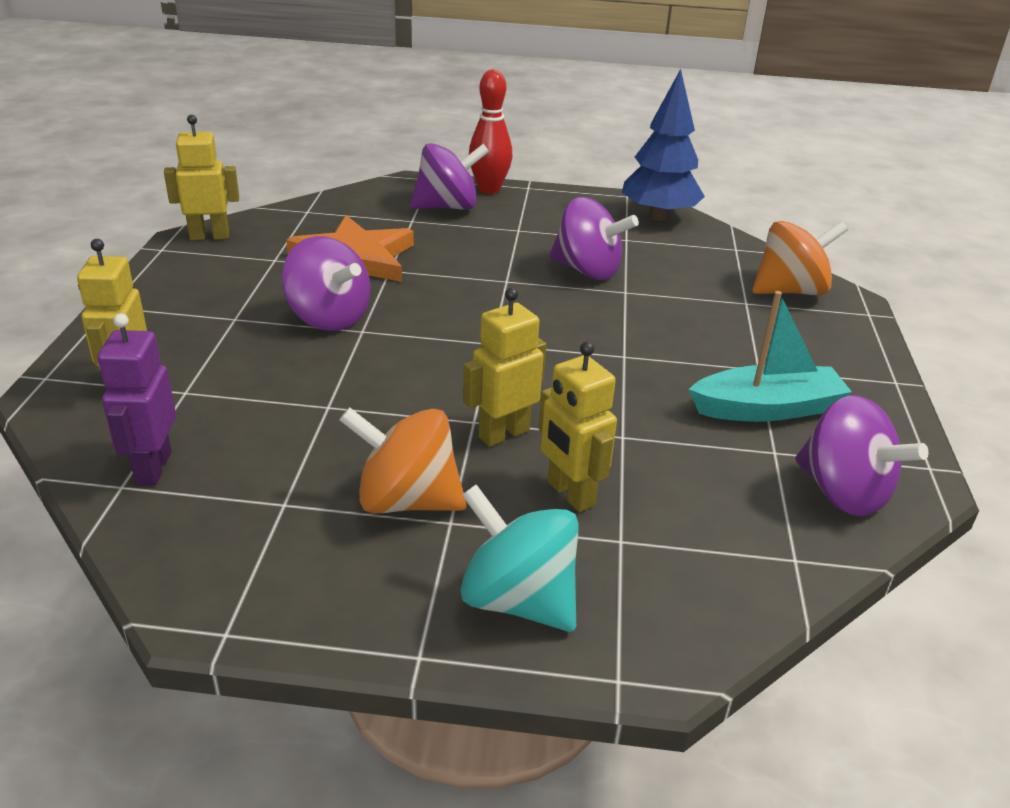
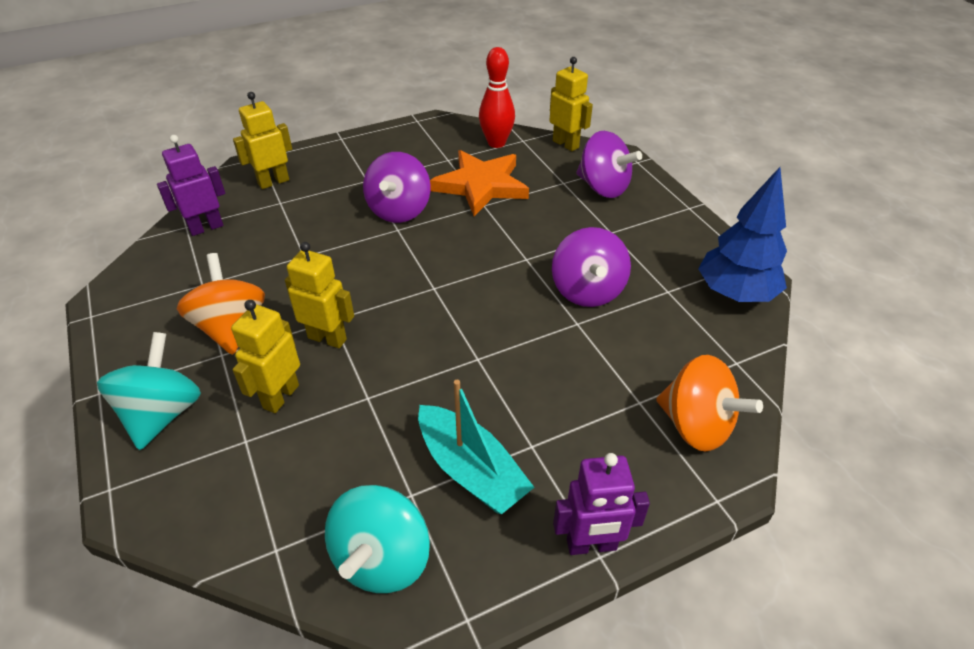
camera: 60 degrees right, 10 degrees up
(209, 236) = (449, 126): yellow robot -> yellow robot (566, 144)
(489, 189) = (658, 192): red bowling pin -> red bowling pin (496, 143)
(843, 492) = (382, 559): purple spinning top -> turquoise spinning top
(883, 381) = (591, 545): none -> purple robot

